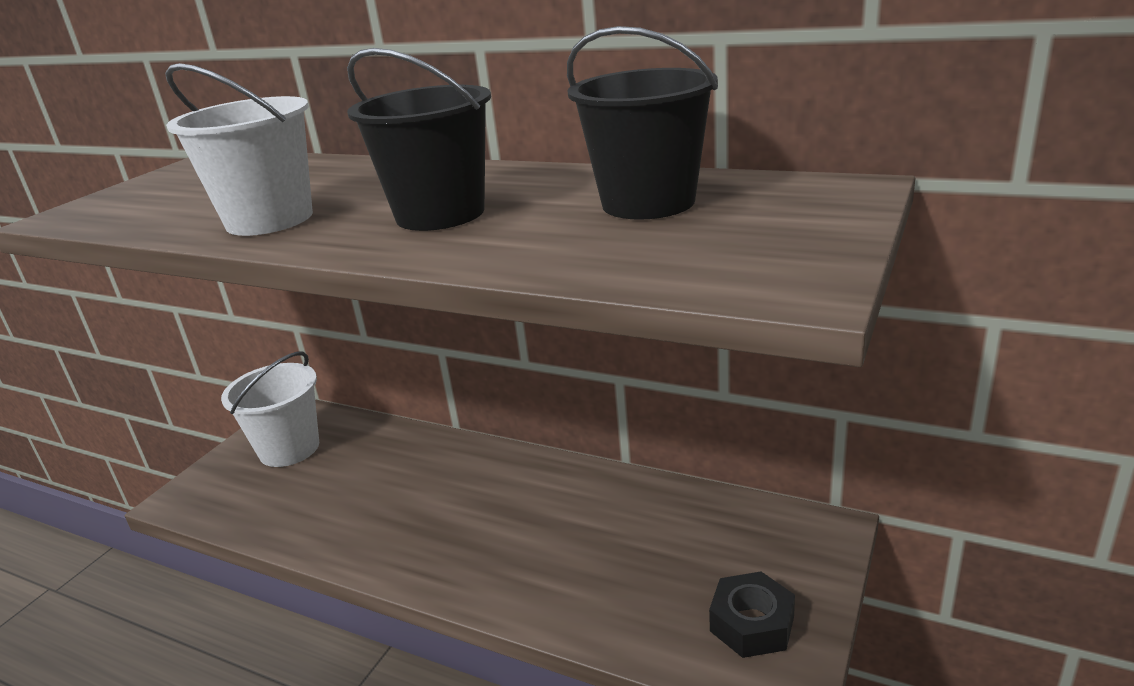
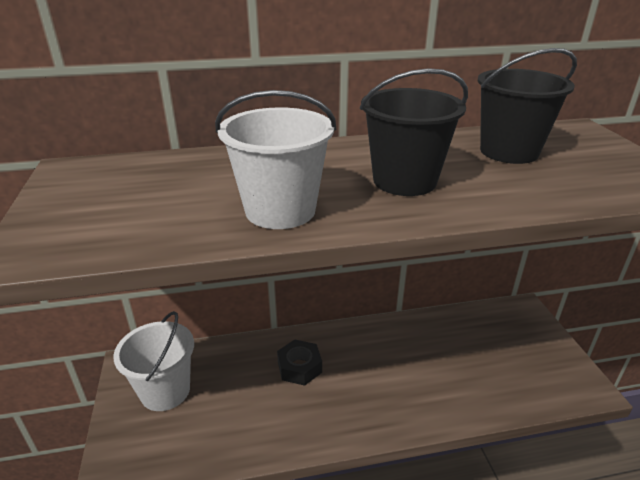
camera: 40 degrees left, 5 degrees up
(752, 624) = (549, 368): black nut -> black nut (299, 367)

